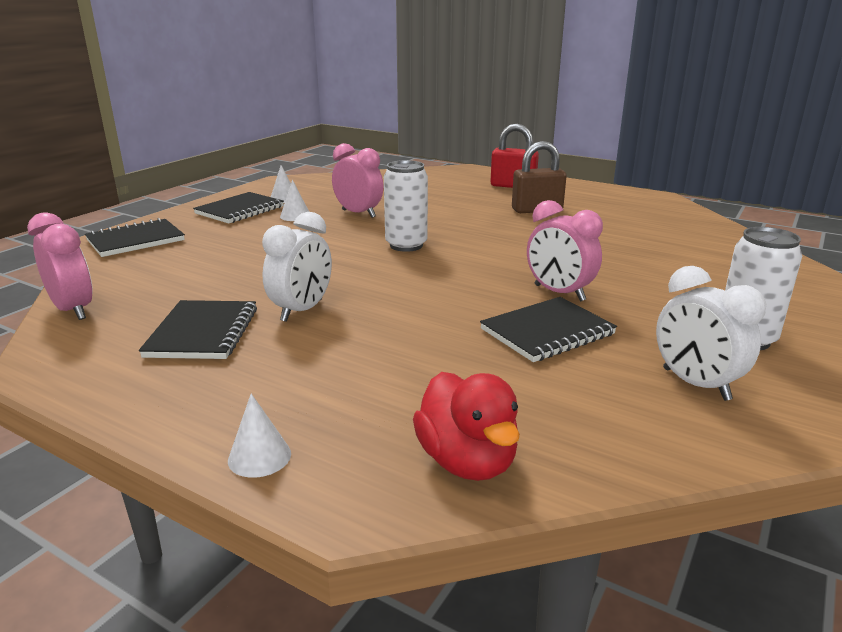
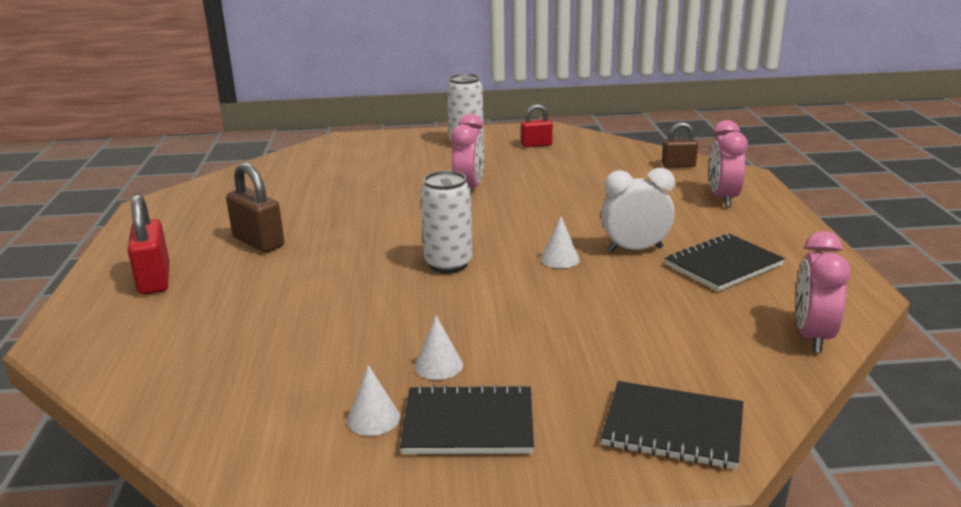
camera: 125 degrees left, 0 degrees up
(259, 457) = (761, 197): white cone -> white cone (560, 259)
(358, 213) = (379, 328): pink clock -> pink clock (723, 198)
(467, 461) = (678, 165): red duck -> brown padlock
(547, 332) = (533, 179): black notebook -> none
(695, 384) = (536, 145): white clock -> red padlock

